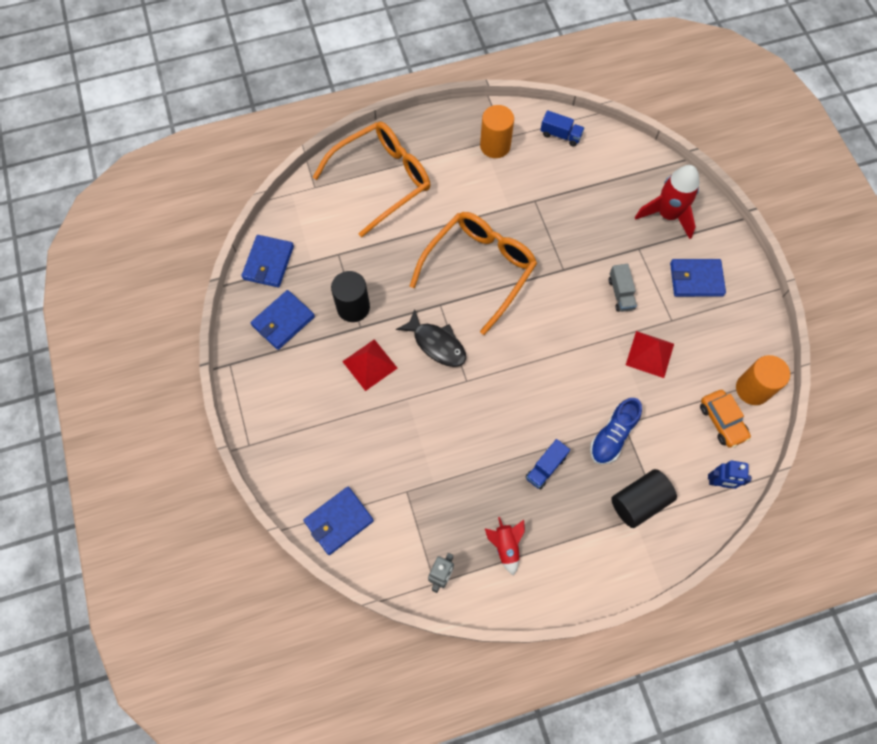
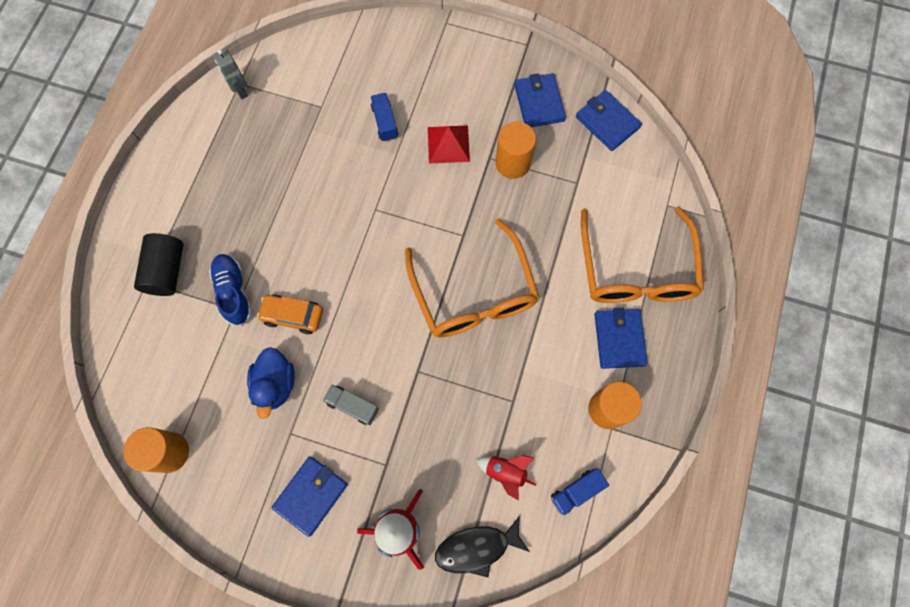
camera: 125 degrees right, 5 degrees up
(339, 521) = (337, 48): blue wallet -> blue wallet (619, 339)
(353, 307) = (512, 163): black cylinder -> orange cylinder
(437, 344) = (427, 208): black fish -> black fish (476, 548)
(505, 546) = (222, 148): red rocket -> red rocket (505, 472)
(545, 467) = (254, 219): blue truck -> blue truck (385, 122)
(650, 354) = (275, 384): red pyramid -> blue duck
(719, 483) = (124, 348): blue robot -> none
(722, 421) = (167, 397): orange car -> orange car (293, 316)

